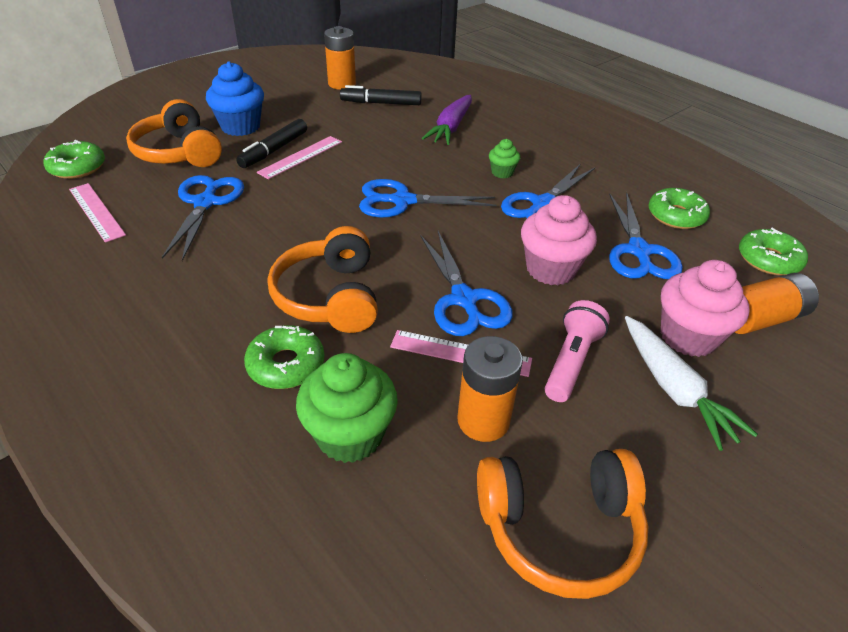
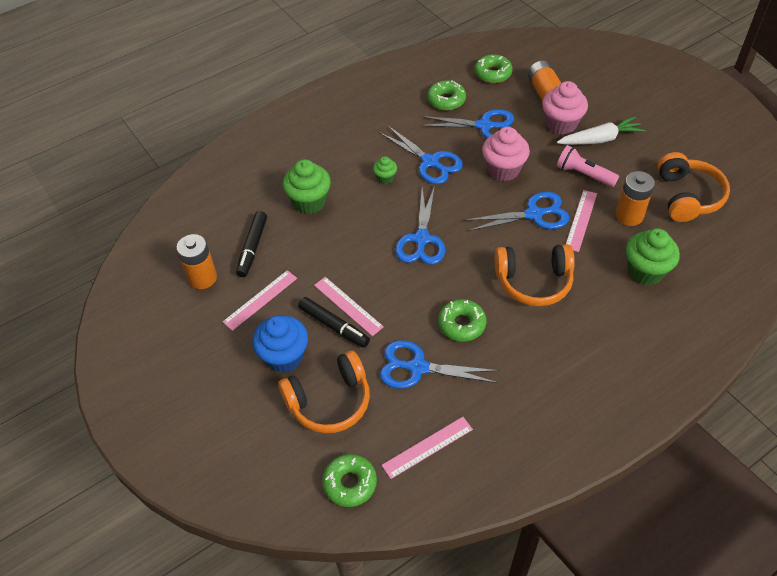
camera: 80 degrees left, 10 degrees up
(286, 365) = (597, 302): green donut -> green donut (461, 324)
(313, 111) = (260, 300): none -> pink ruler
(451, 128) = (309, 202): purple carrot -> green cupcake

